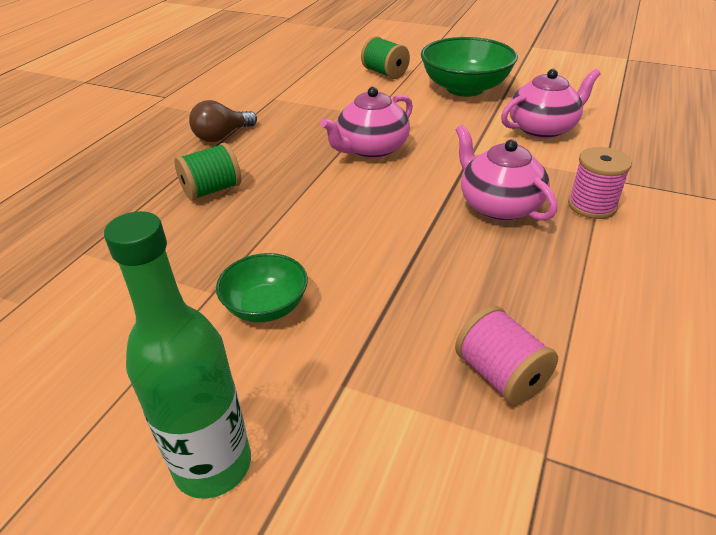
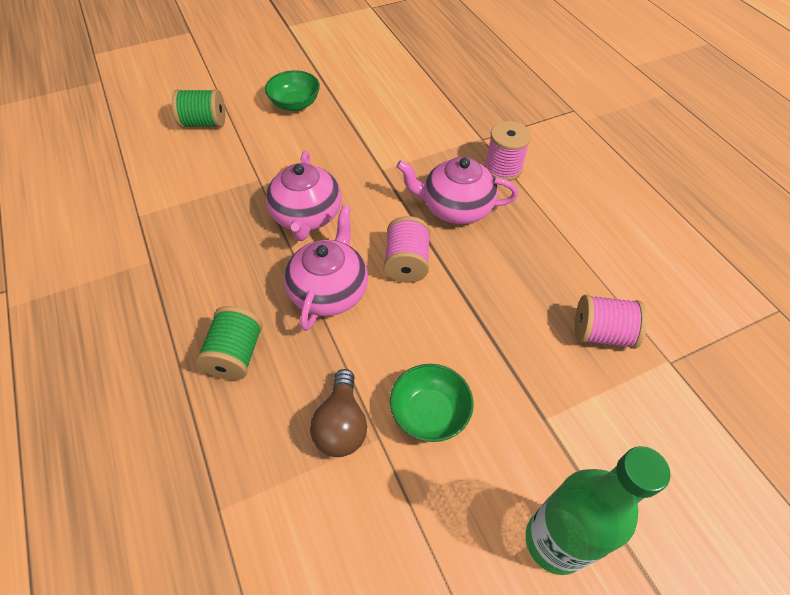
camera: 50 degrees left, 15 degrees up
(222, 136) = (154, 294): brown light bulb -> brown light bulb (341, 425)
(399, 214) = (407, 263): none -> pink spool
(465, 88) = (295, 104): green bowl -> green bowl, size x0.57
(542, 129) = (399, 115): pink teapot -> pink teapot (329, 291)

